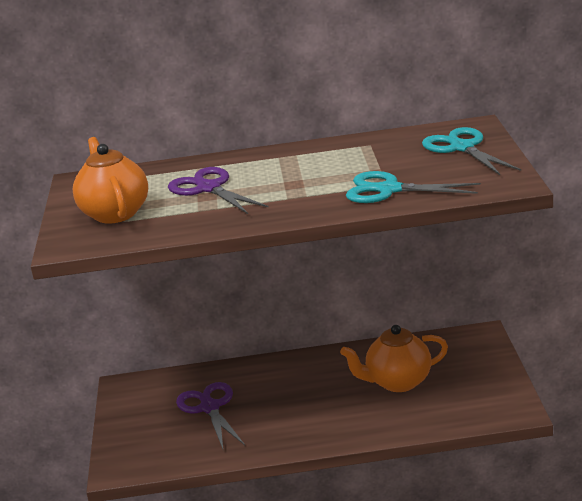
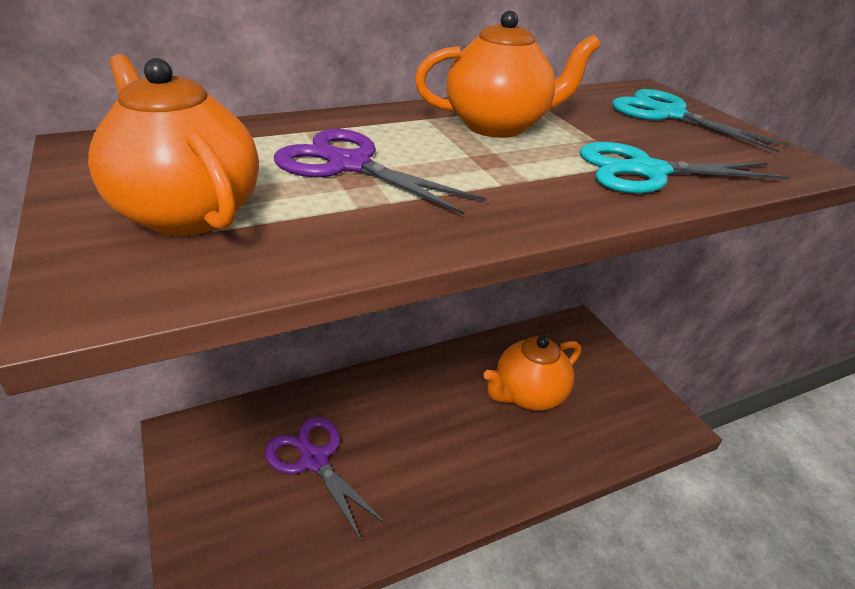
camera: 25 degrees left, 10 degrees up
(322, 161) = (498, 126): none -> orange teapot

